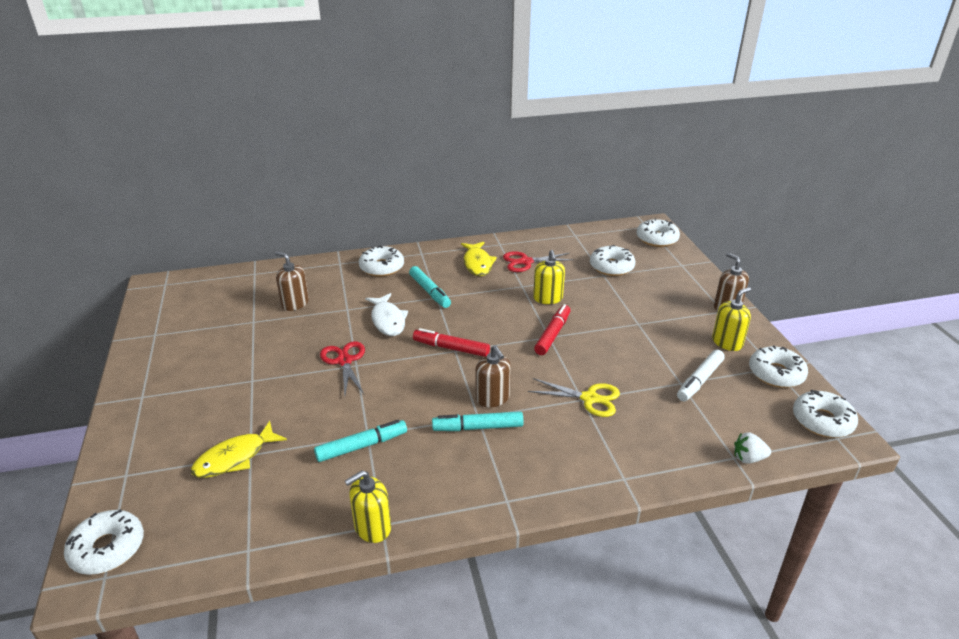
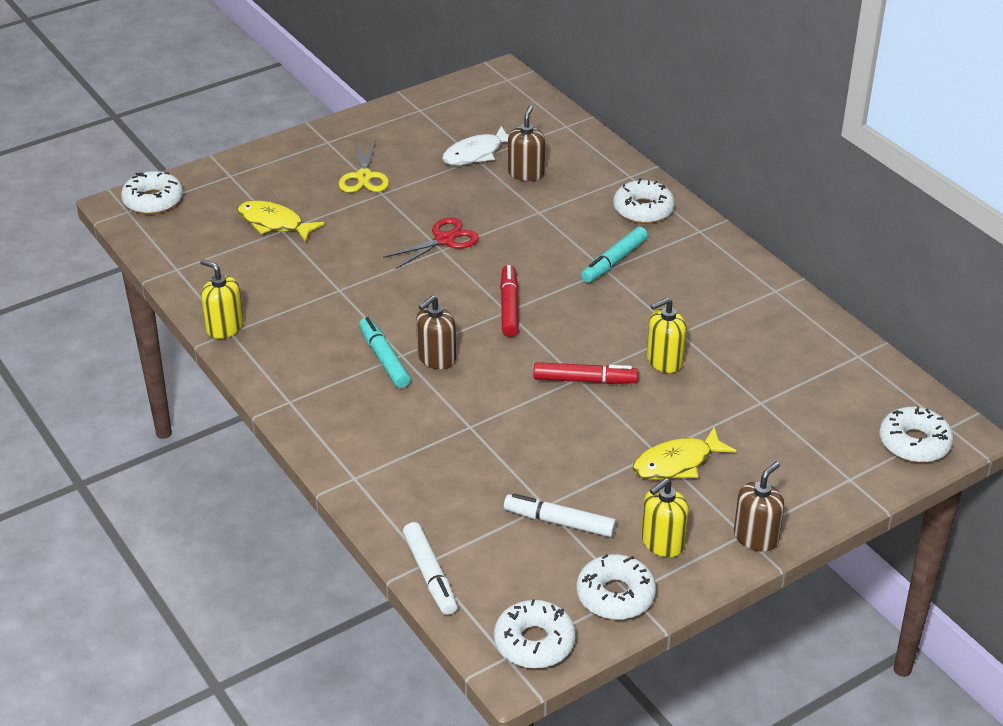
camera: 70 degrees right, 5 degrees up
(362, 446) = (322, 291): turquoise marker -> none
(387, 320) = (534, 247): white fish -> white fish (476, 153)
(477, 264) = (708, 283): yellow fish -> yellow fish (677, 463)
(526, 262) = (743, 324): red scissors -> none
(589, 398) = (474, 432): yellow scissors -> yellow scissors (364, 177)
(611, 267) = (789, 406): white donut -> none
(727, 342) = (662, 543): yellow soap dispenser -> yellow soap dispenser turned 105 degrees clockwise
(748, 458) = (430, 575): white strawberry -> white marker

